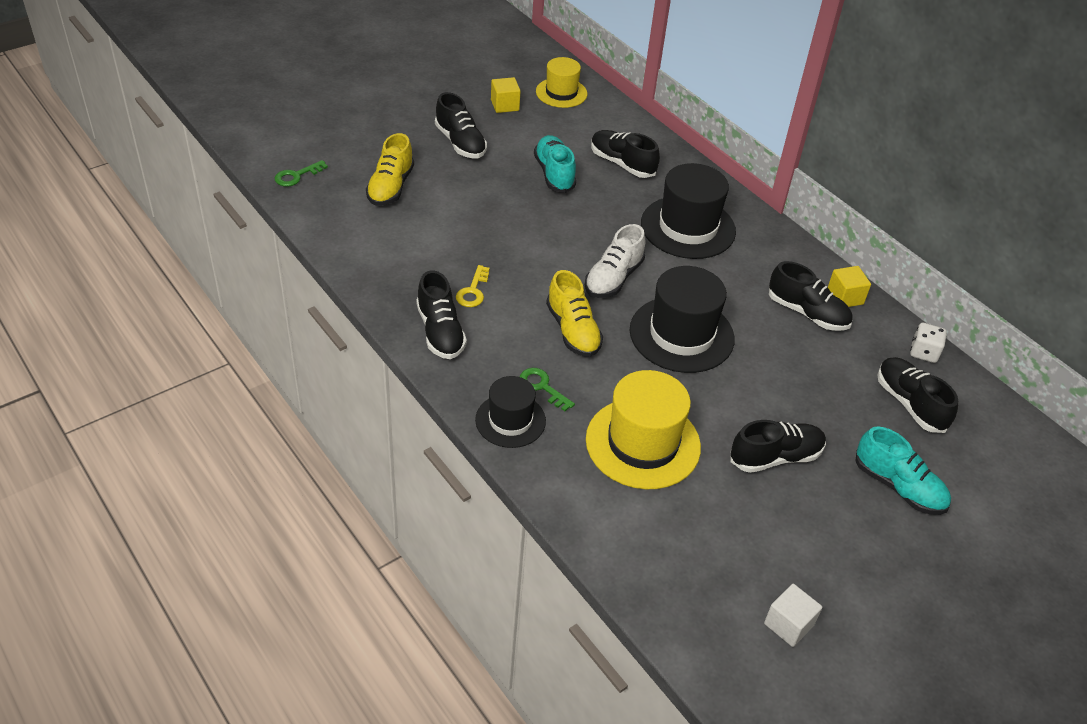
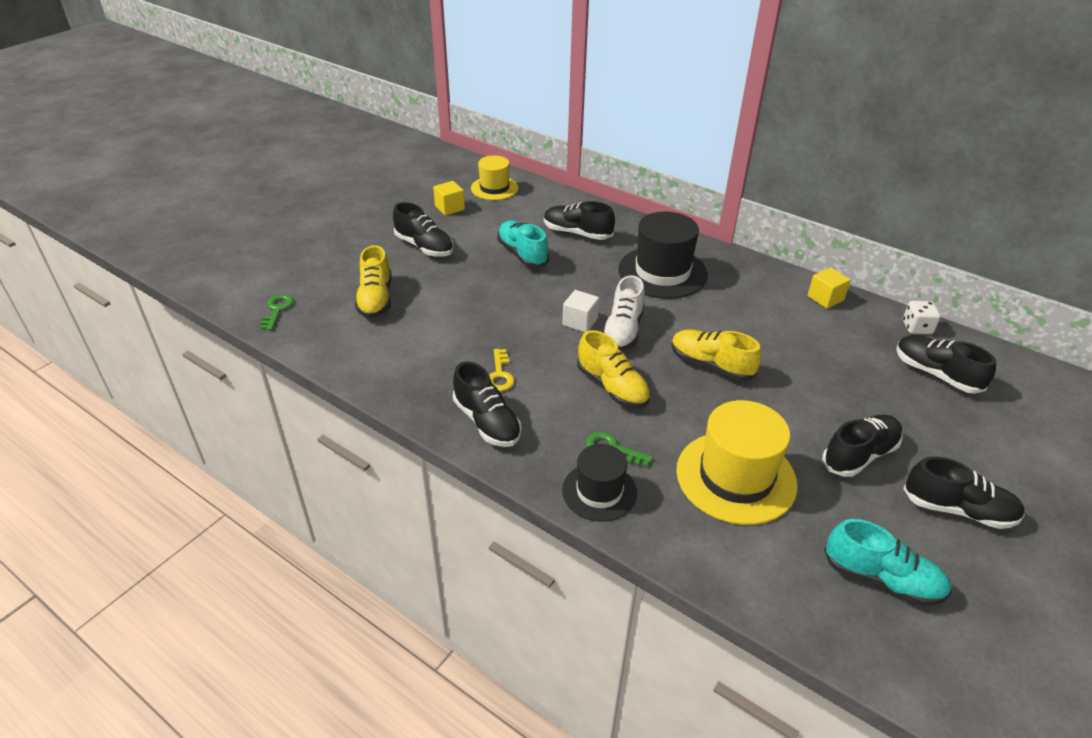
camera: 15 degrees left, 5 degrees down
(296, 176) = (277, 309): green key -> green key turned 150 degrees clockwise
(681, 334) = (711, 365): black hat -> yellow shoe
(788, 624) = (978, 621): white cube -> white cube (580, 322)
(807, 313) = (804, 319): black shoe -> black shoe (958, 510)
(898, 487) = (978, 451): turquoise shoe -> turquoise shoe (882, 579)

